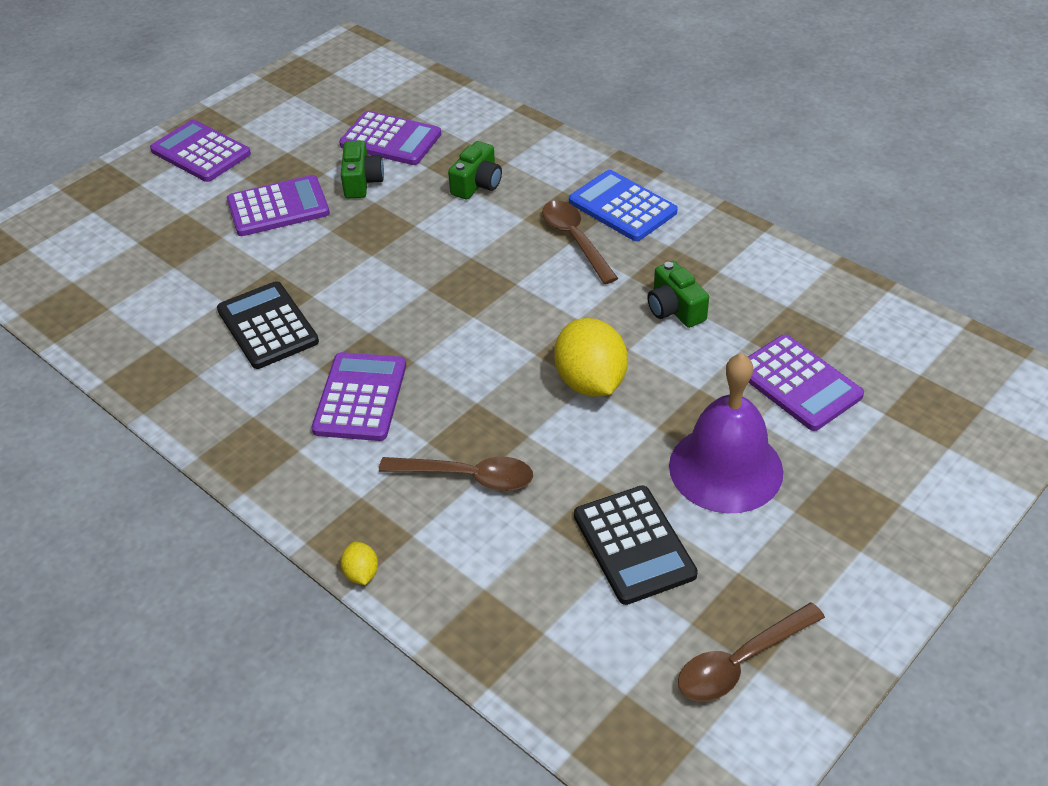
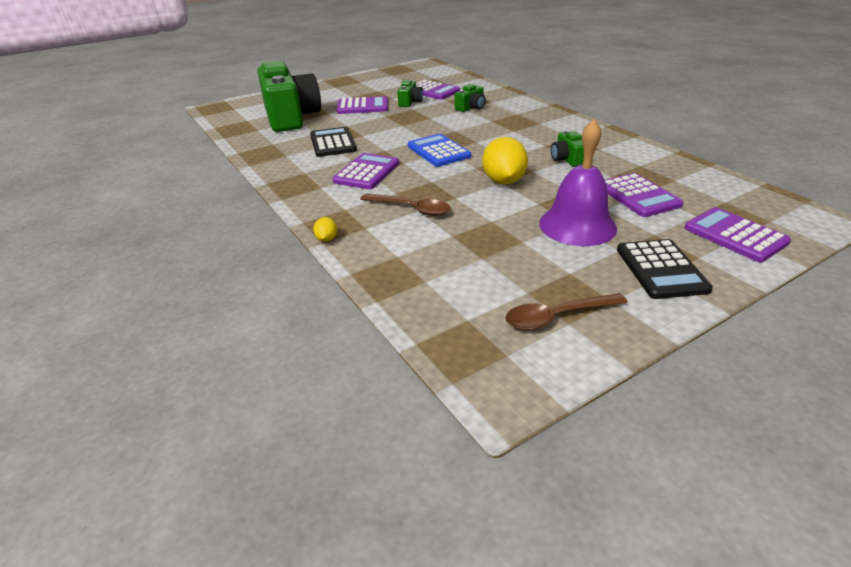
camera: 15 degrees right, 10 degrees down
(155, 261) = (291, 117): none -> green camera
(201, 152) = (335, 88): purple calculator -> purple calculator (735, 235)
(575, 240) = (517, 130): brown spoon -> none
(622, 207) = (550, 121): blue calculator -> blue calculator (438, 151)
(634, 545) = (502, 250): black calculator -> black calculator (661, 269)

